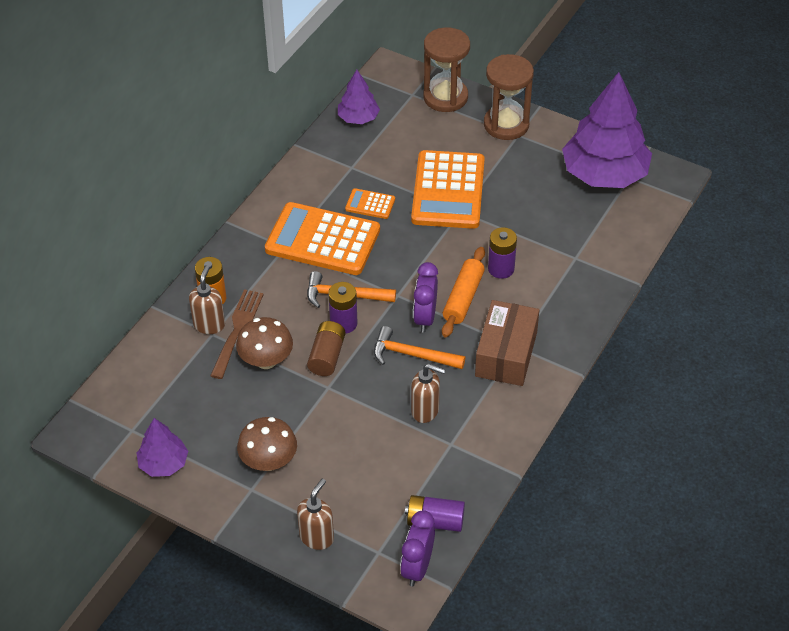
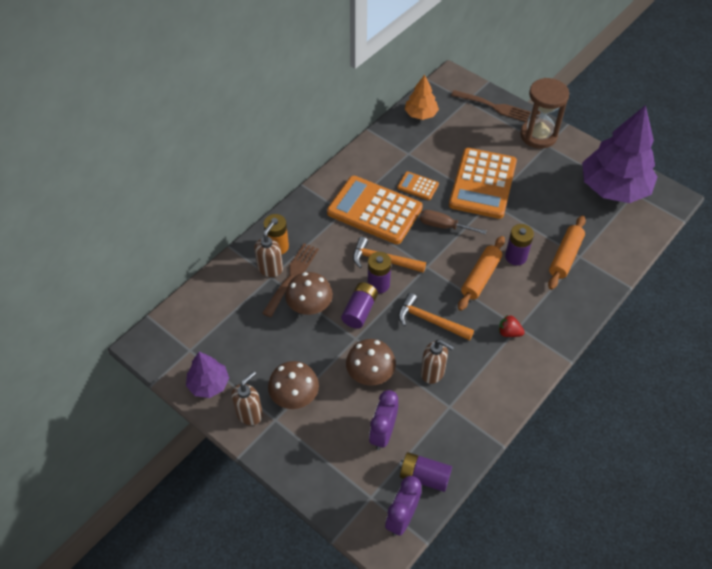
camera: 10 degrees right, 5 degrees up
(317, 537) = (321, 473): brown soap dispenser -> brown soap dispenser (249, 414)
(327, 356) = (359, 311): brown battery -> purple battery
(353, 423) = (370, 374): none -> brown mushroom
(358, 118) = (420, 114): purple tree -> orange tree
(409, 246) = (443, 226): none -> brown screwdriver
(425, 317) = (446, 289): purple clock -> purple clock (383, 433)
(445, 97) = (493, 106): brown hourglass -> brown fork
(506, 354) = (509, 332): brown box -> red strawberry
(559, 261) = (565, 257): none -> orange rolling pin

